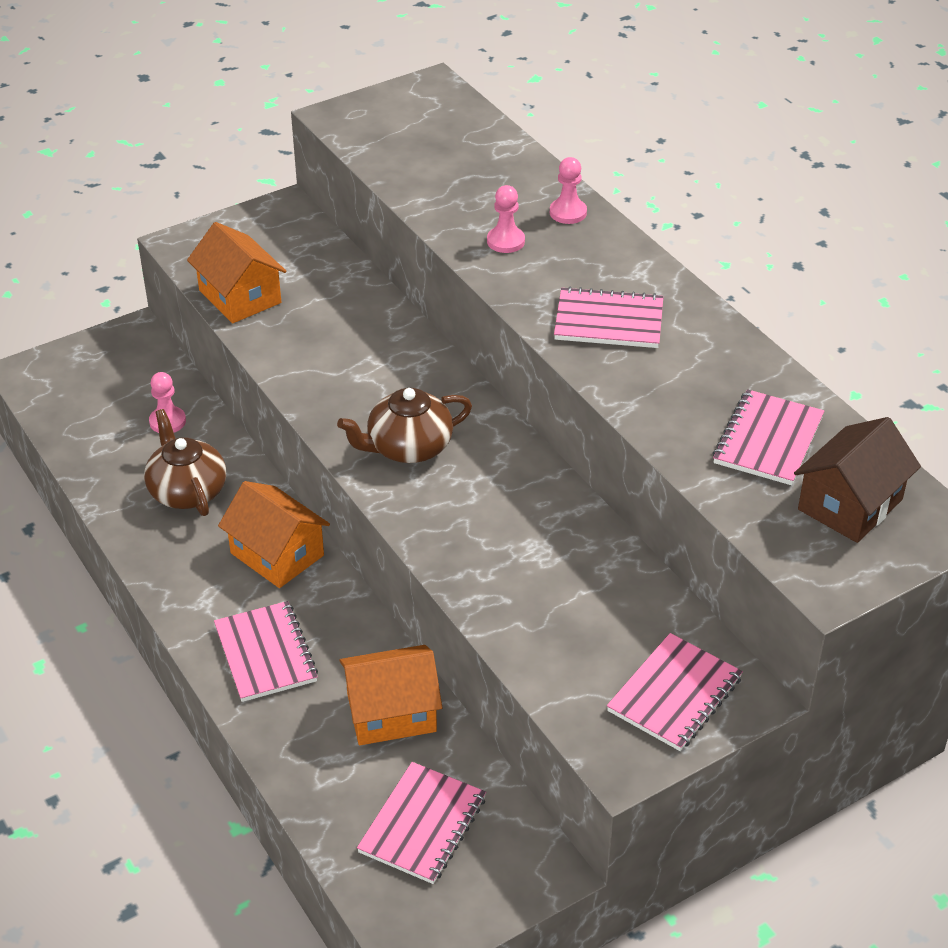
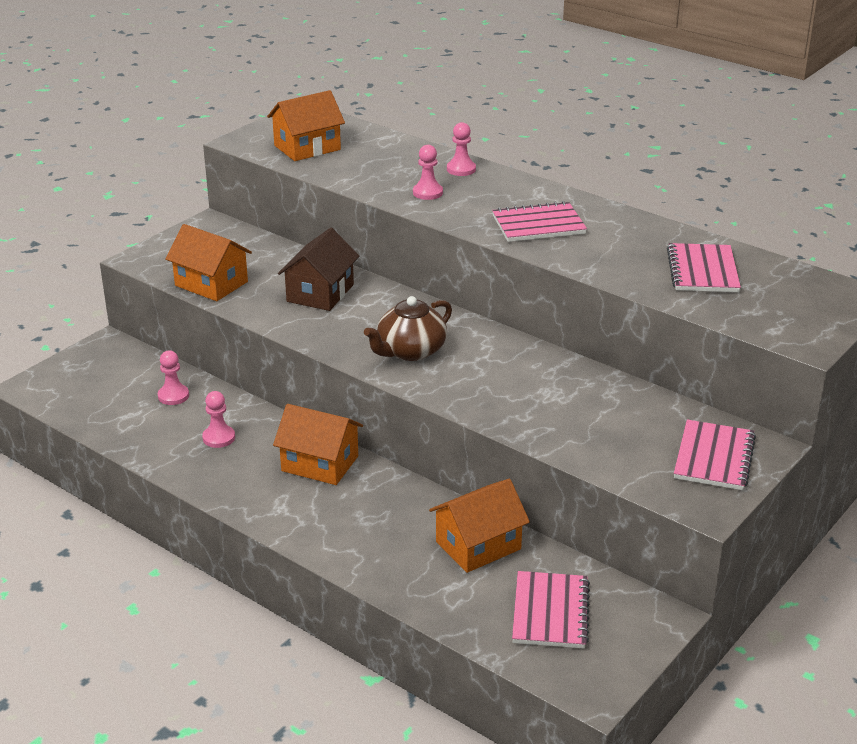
camera: 20 degrees left, 10 degrees down
(187, 491) = (219, 438): brown teapot -> pink pawn
(265, 654) = (353, 530): pink notebook -> none
(405, 140) = (307, 147): none -> orange house
(850, 504) = (786, 295): brown house -> brown house (320, 293)

